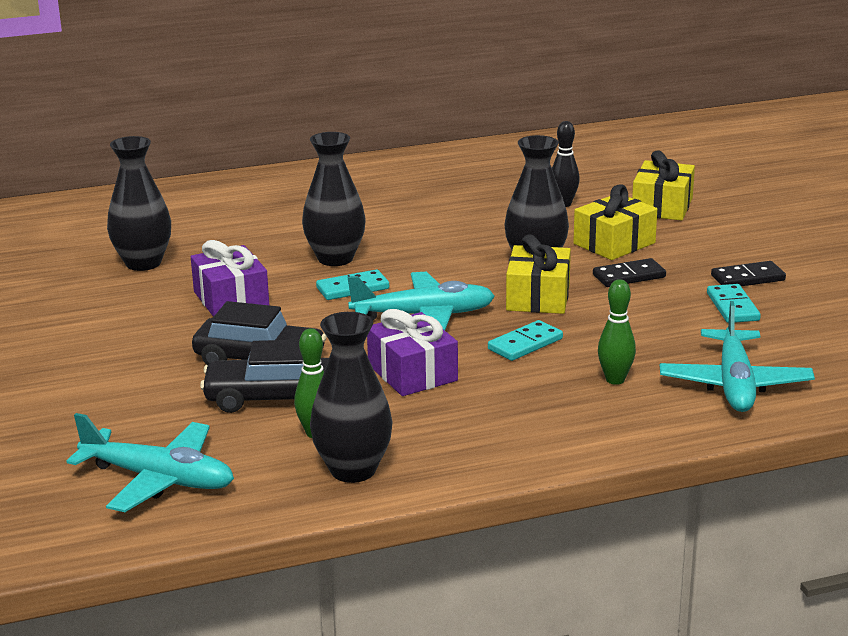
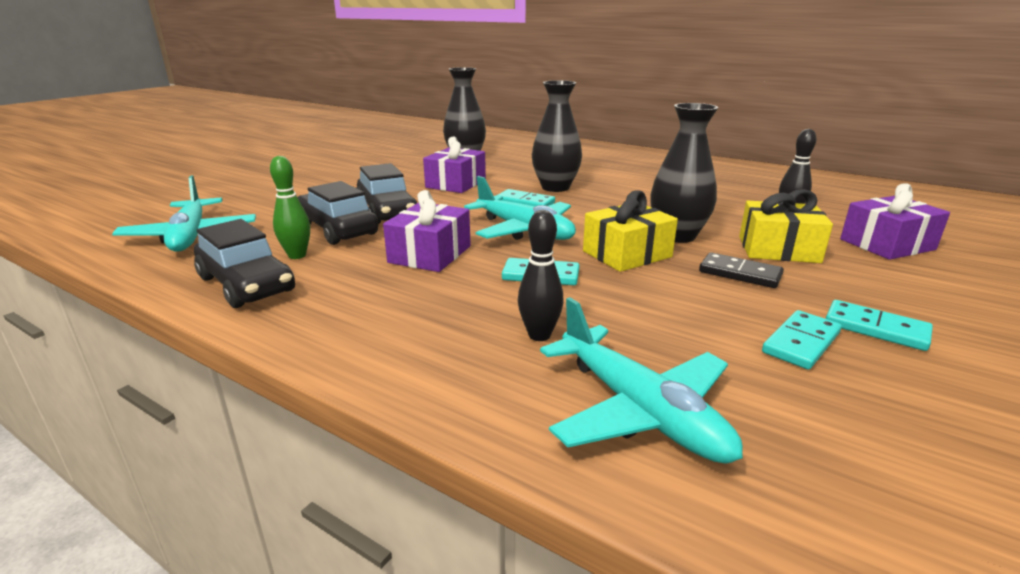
camera: 50 degrees right, 0 degrees up
(353, 470) = (247, 284): black vase -> black car
(615, 380) = (539, 335): green bowling pin -> black bowling pin
(662, 206) = (887, 244): yellow gift -> purple gift
(734, 384) = (640, 411): turquoise plane -> turquoise plane turned 90 degrees counterclockwise
(748, 278) = (875, 328): black domino -> turquoise domino

